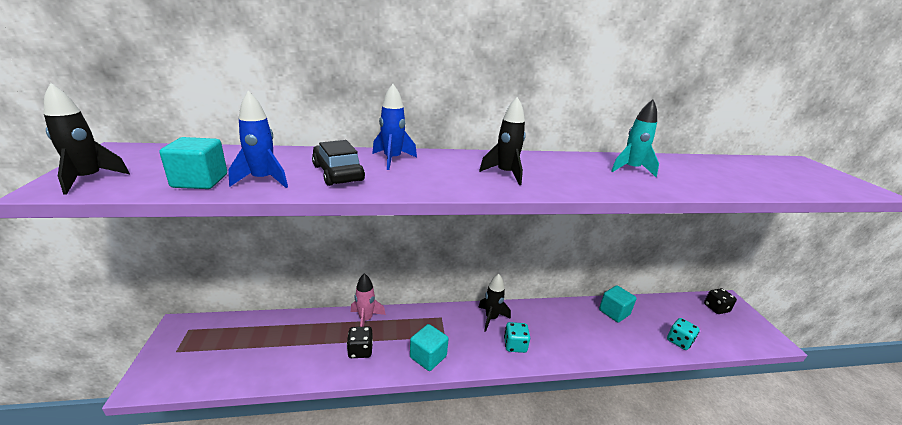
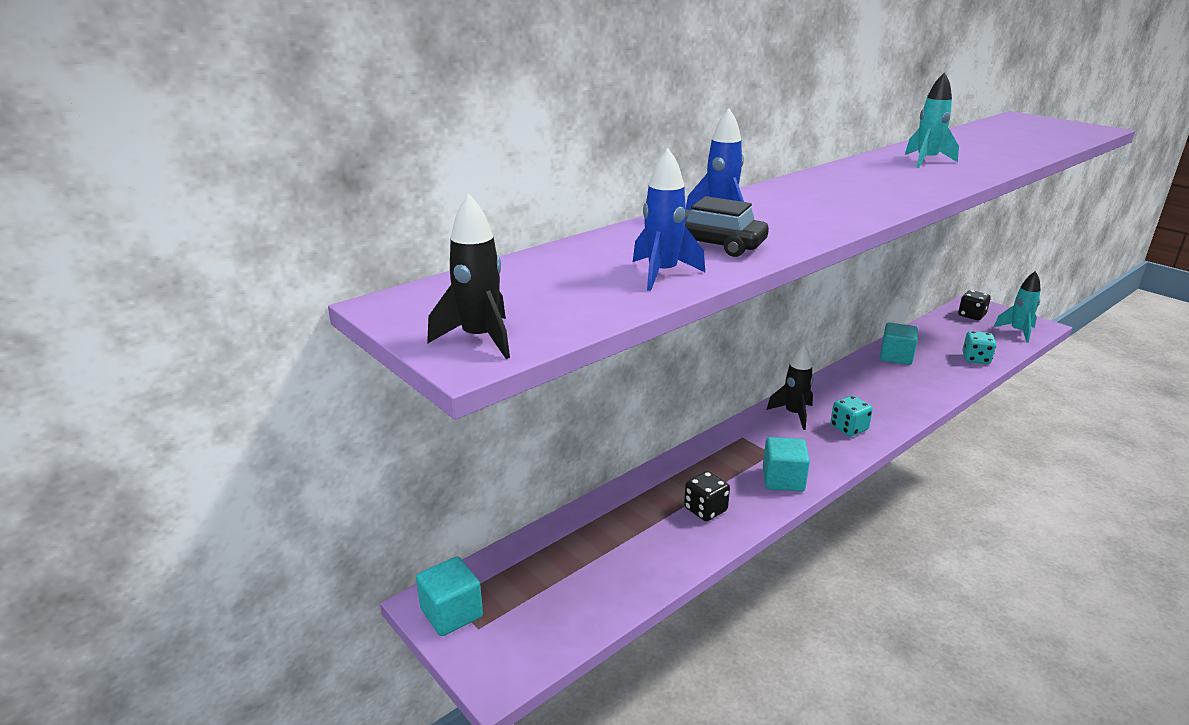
camera: 30 degrees left, 0 degrees up
(200, 181) = (604, 297): turquoise cube -> turquoise cube (451, 613)
(366, 319) = (664, 478): pink rocket -> none
(505, 174) = (847, 196): black rocket -> none
(744, 337) = (1018, 332): none -> turquoise rocket

